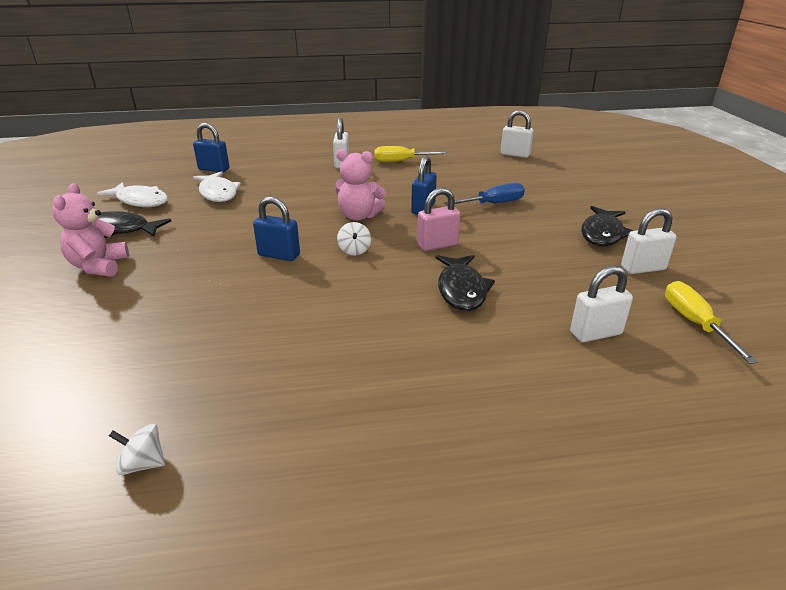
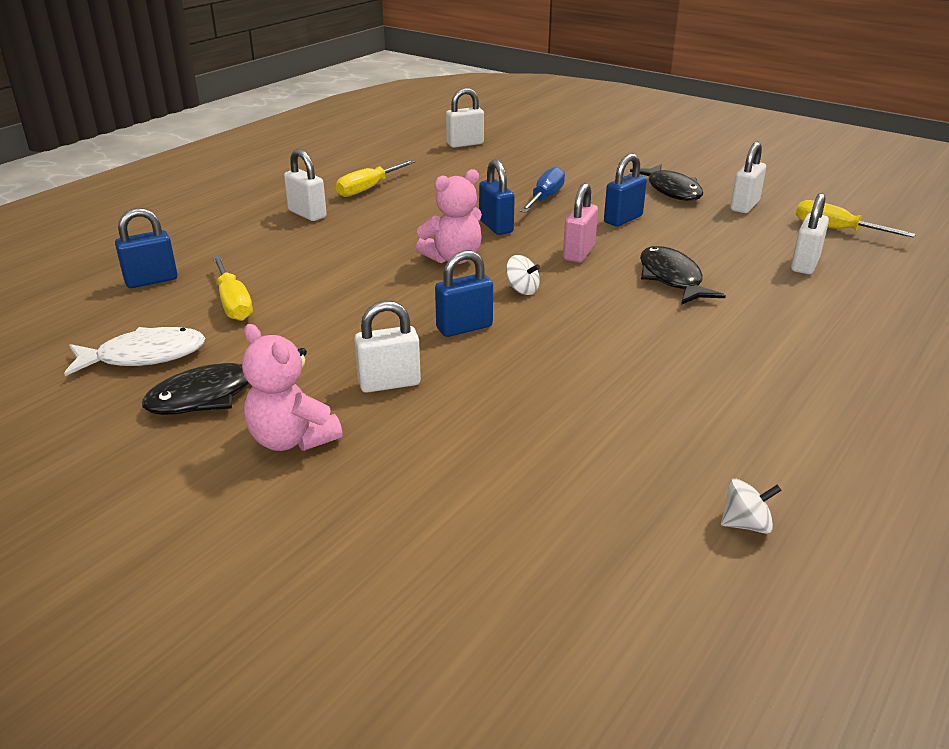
camera: 45 degrees left, 0 degrees up
(143, 464) = (746, 524): white spinning top -> white spinning top turned 150 degrees counterclockwise
(186, 264) = (389, 383): none -> white padlock
(218, 193) = (233, 303): white fish -> yellow screwdriver
(461, 290) = (671, 278): black fish -> black fish turned 150 degrees counterclockwise
(517, 237) = (623, 219): none -> blue padlock

